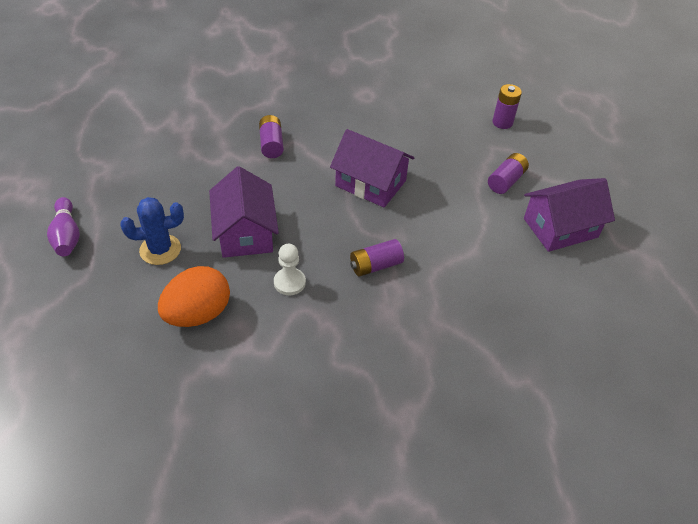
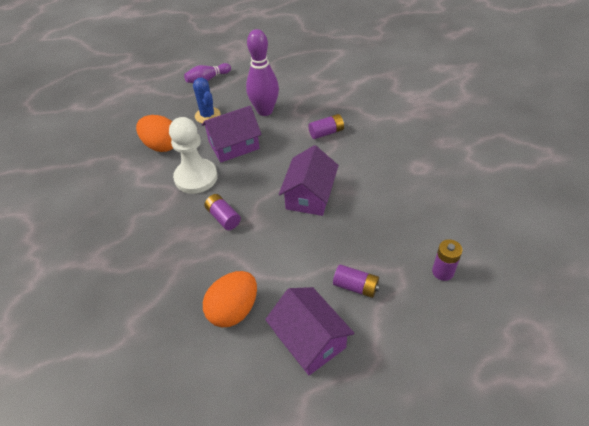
camera: 80 degrees right, 0 degrees up
(191, 188) = (265, 111): none -> purple bowling pin
(289, 282) = (196, 177): white pawn -> white pawn, size x1.96
(515, 279) = (233, 310): none -> orange egg

